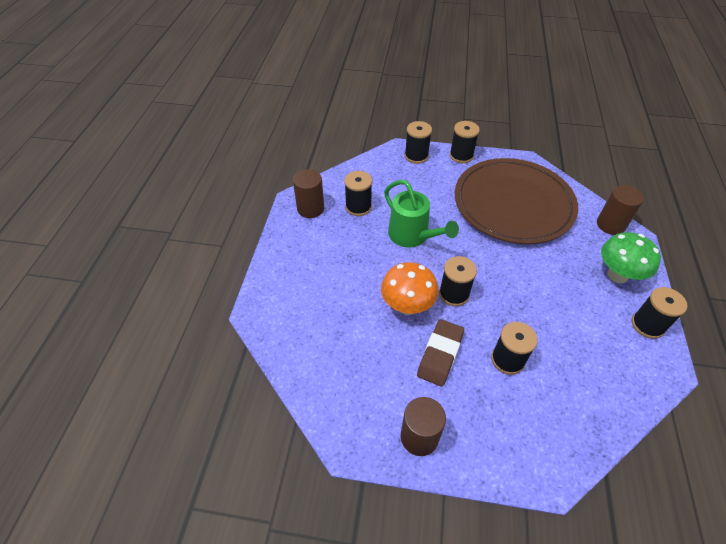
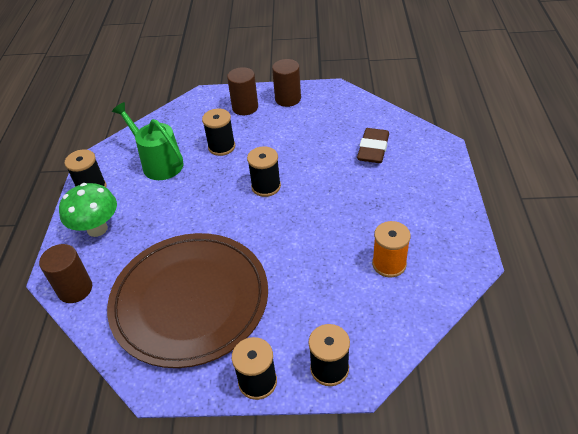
camera: 175 degrees right, 5 degrees down
(310, 208) = (447, 252): brown cylinder -> brown cylinder (245, 107)
(358, 207) = (389, 264): black spool -> orange spool
(407, 306) = (309, 170): orange mushroom -> none
(412, 236) = (314, 237): green watering can -> green watering can (158, 163)
(440, 354) = (276, 142): brown eraser -> brown eraser (373, 149)

